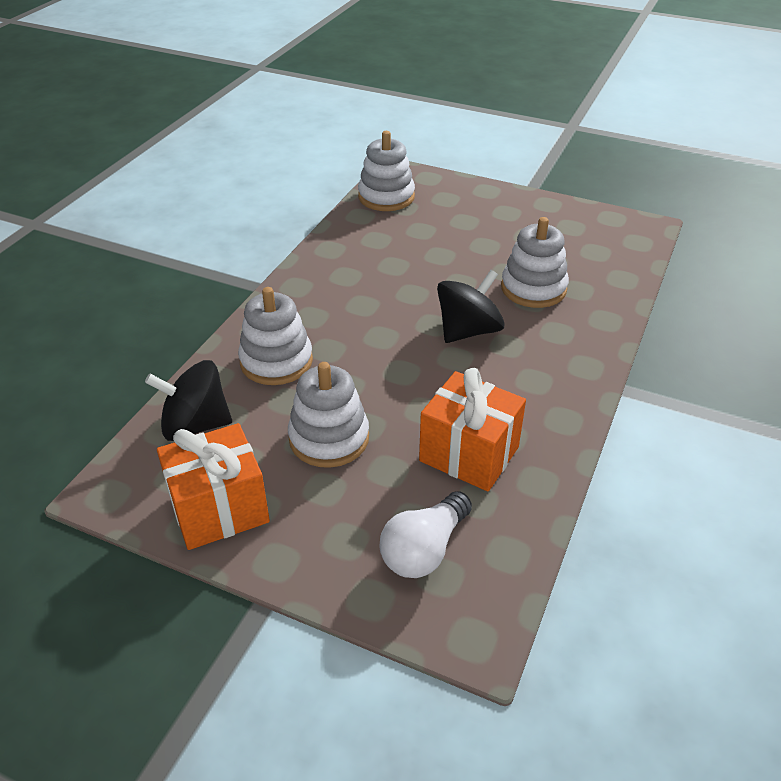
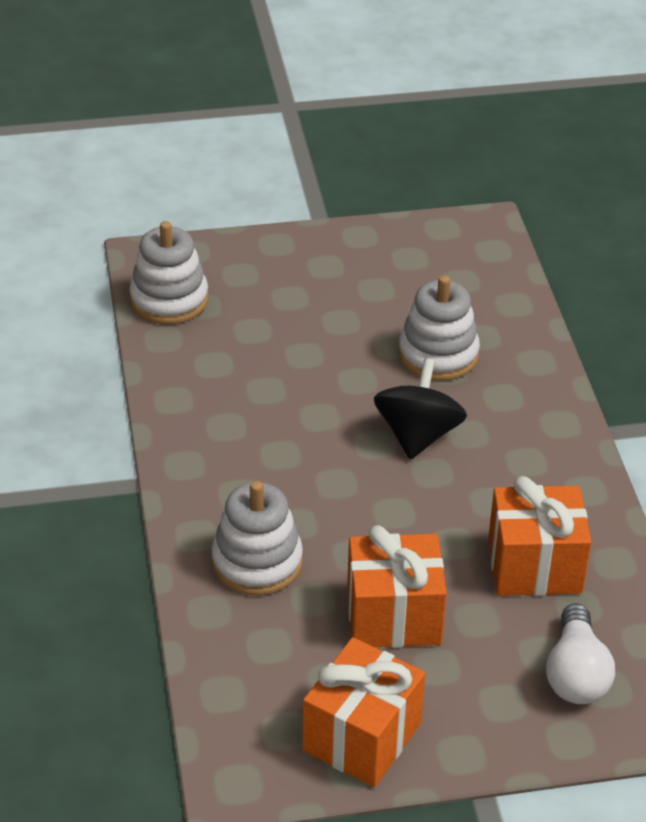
camera: 35 degrees left, 0 degrees up
(195, 425) = (248, 671): black spinning top -> none
(329, 438) = (393, 616): white stacking toy -> orange gift

